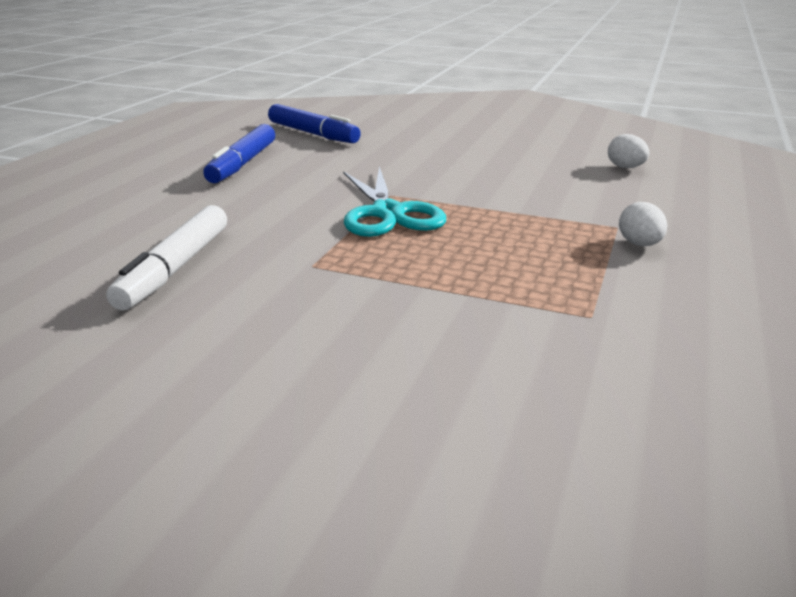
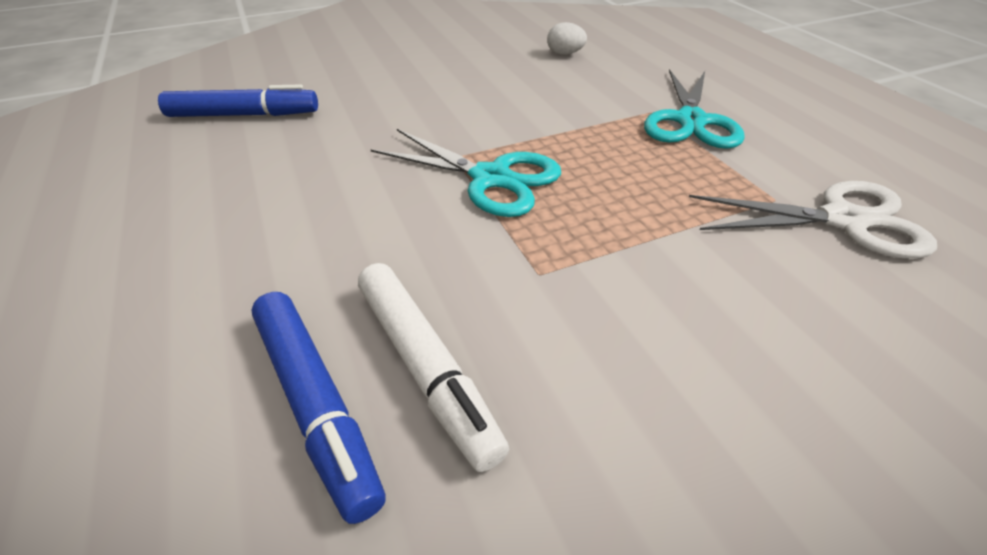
camera: 45 degrees left, 15 degrees up
(242, 163) = (234, 187): blue marker -> blue marker (316, 404)
(623, 354) = (842, 220): none -> white scissors
(639, 244) = (690, 121): white egg -> turquoise scissors

